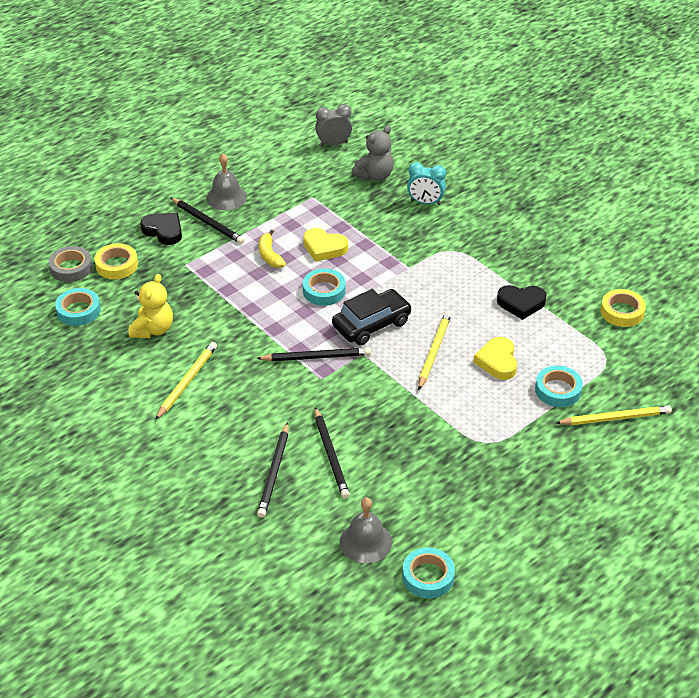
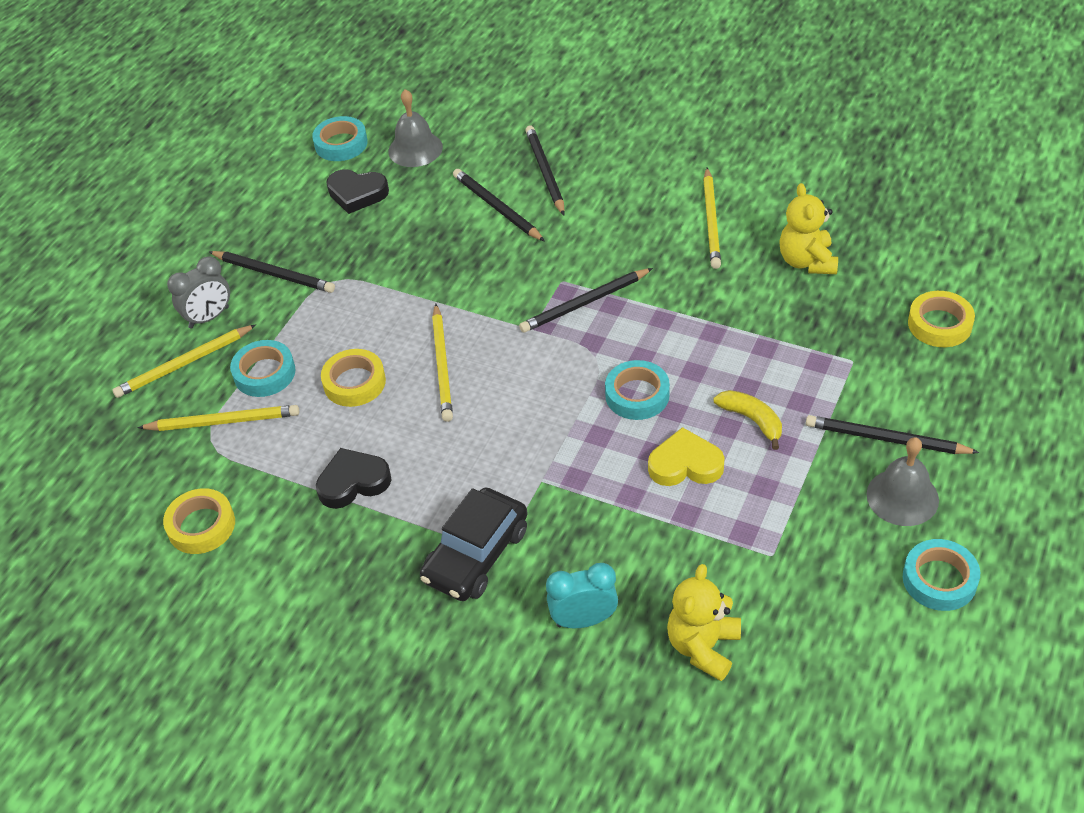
camera: 160 degrees right, 5 degrees up
(71, 268) = (992, 297): grey tape -> none
(78, 310) = (918, 249): turquoise tape -> turquoise tape (939, 579)
(163, 231) = (933, 399): black heart -> black heart (357, 194)
(333, 144) = (826, 697): grey clock -> grey clock (209, 317)
(371, 324) = (543, 371): black car -> black car (476, 555)
(375, 175) = (703, 647): grey teddy bear -> yellow teddy bear
(497, 361) = (354, 382): yellow heart -> yellow tape
(529, 466) = (274, 274): none -> black pencil
(595, 368) = (223, 421): none -> yellow pencil

